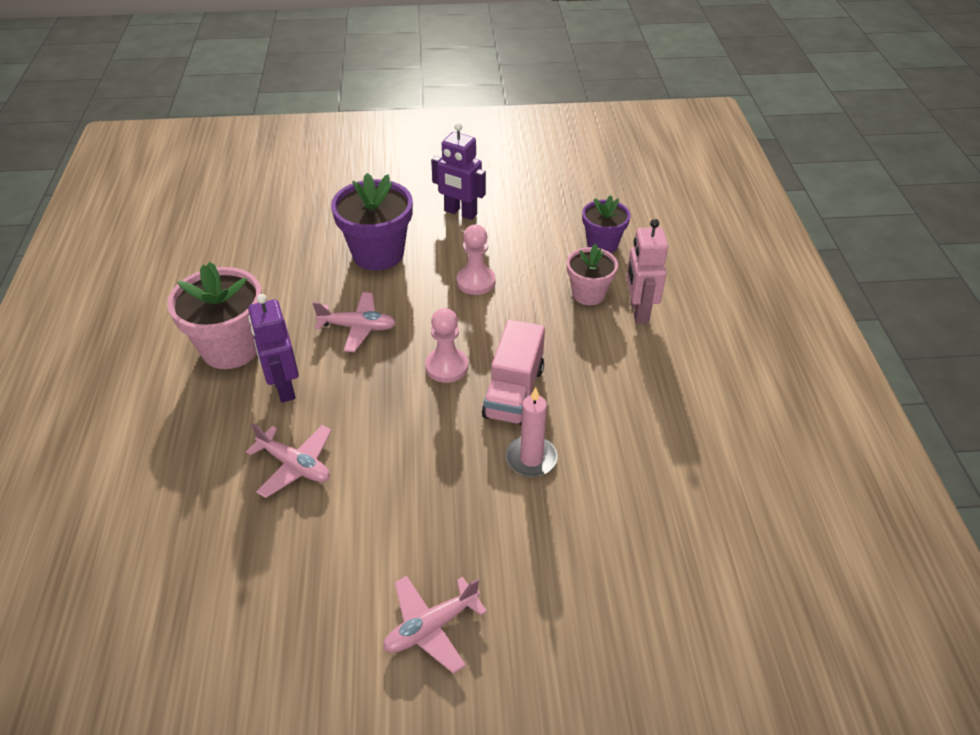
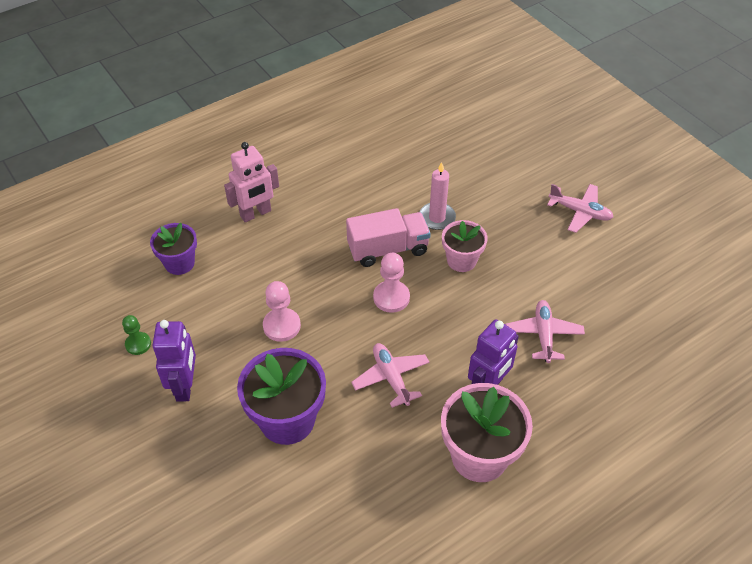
camera: 120 degrees left, 5 degrees up
(524, 201) = (138, 344): none -> green pawn
(588, 294) = (252, 248): pink flower pot -> pink flower pot (461, 260)

